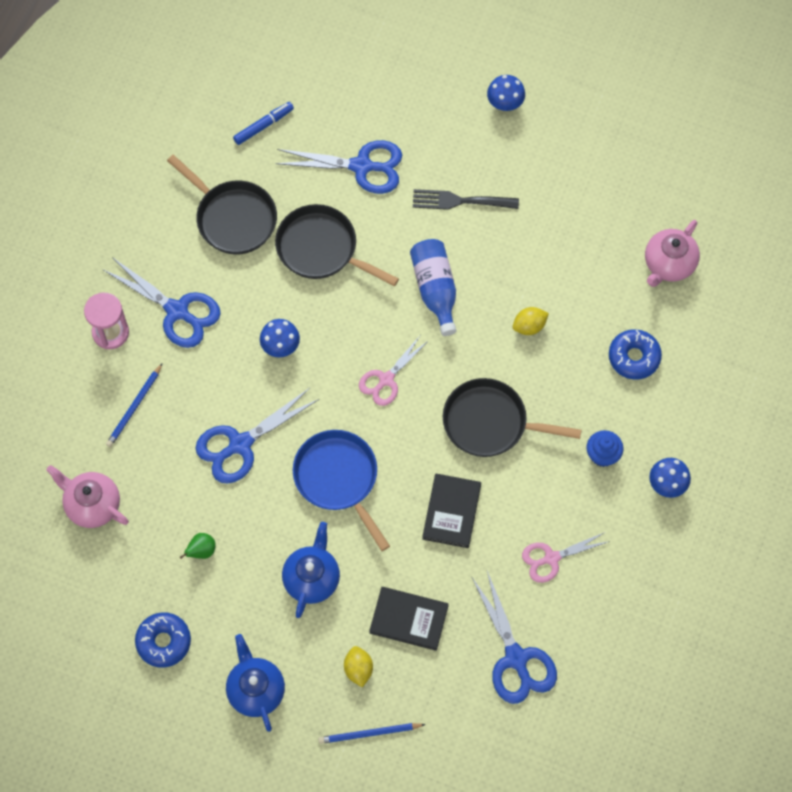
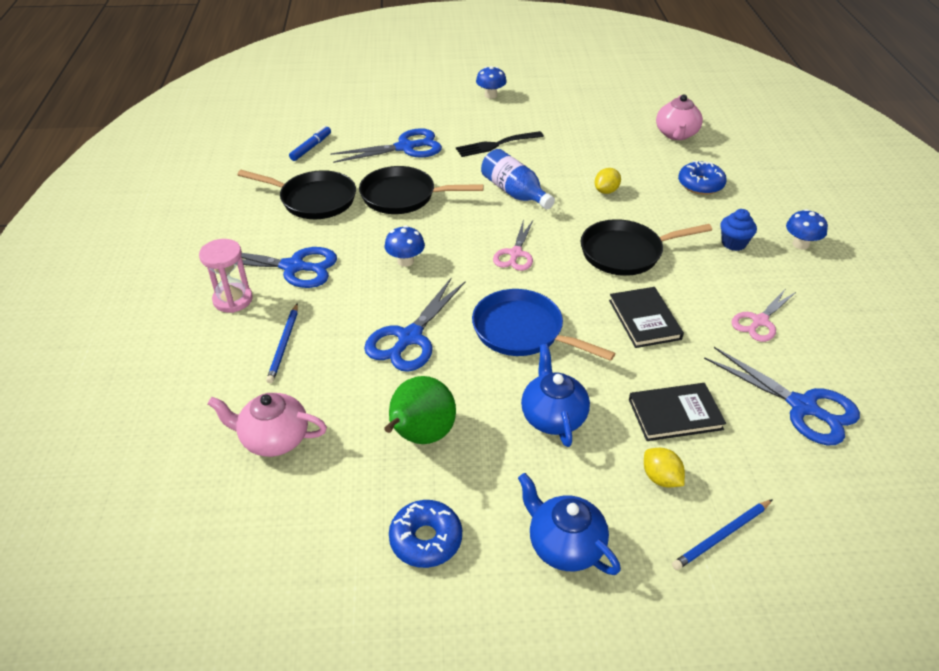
camera: 25 degrees left, 25 degrees down
(201, 551) = (420, 436): green pear -> green pear, size x2.13

